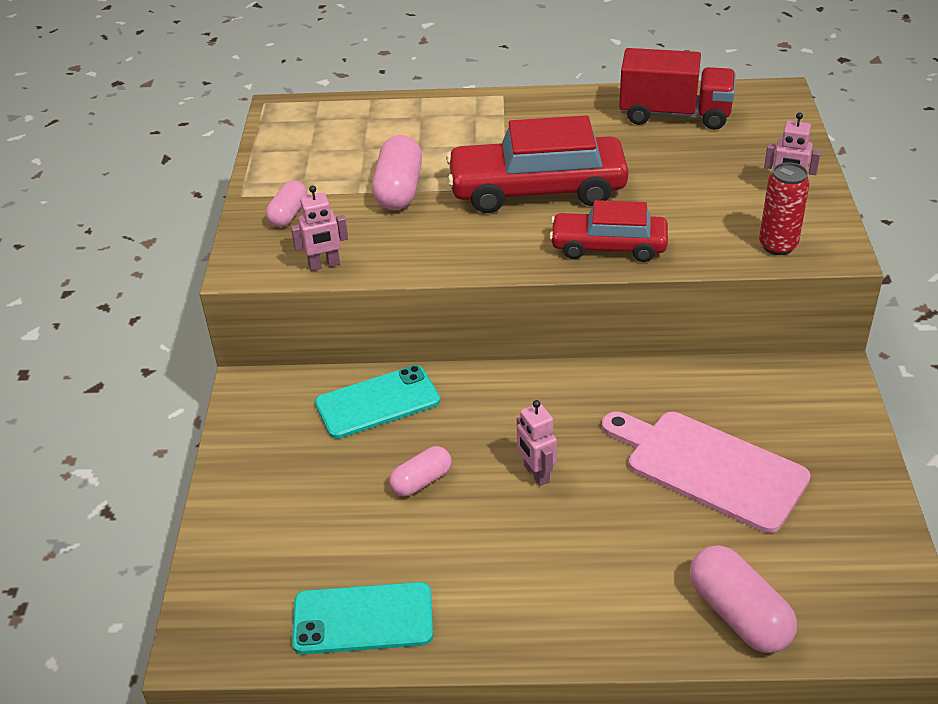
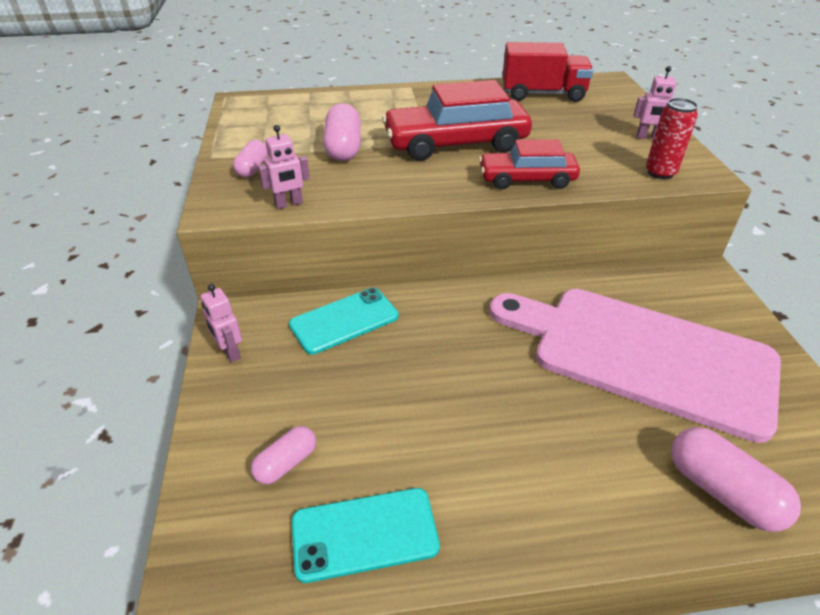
camera: 10 degrees left, 0 degrees up
(421, 481) = (396, 387): pink capsule -> pink capsule (286, 463)
(536, 474) = (496, 372): pink robot -> pink robot (230, 352)
(709, 467) = (641, 355): pink cutting board -> pink cutting board, size x1.54

